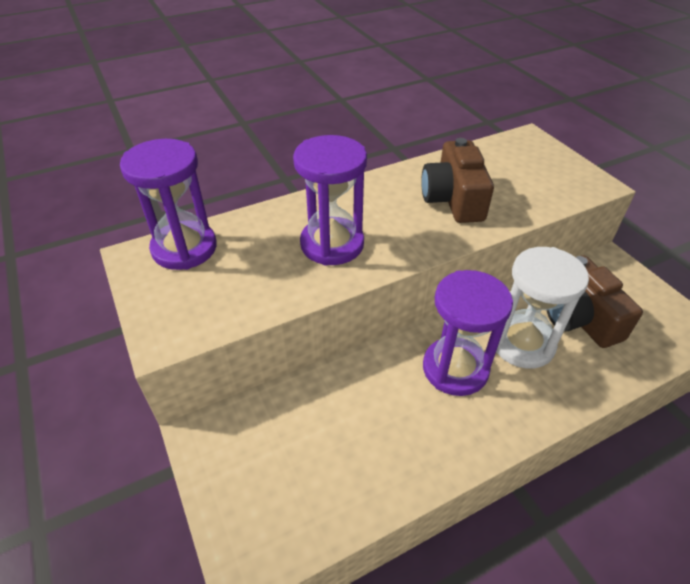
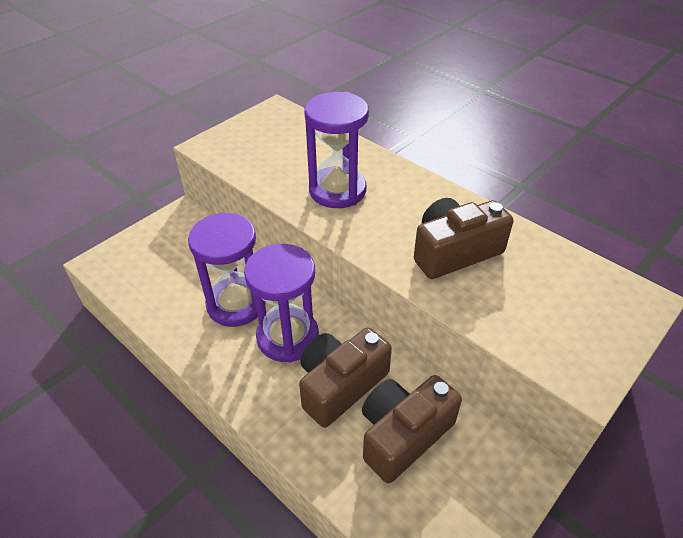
camera: 70 degrees right, 0 degrees up
(184, 248) = (293, 124): purple hourglass -> purple hourglass (236, 304)
(522, 343) = (340, 385): white hourglass -> brown camera

